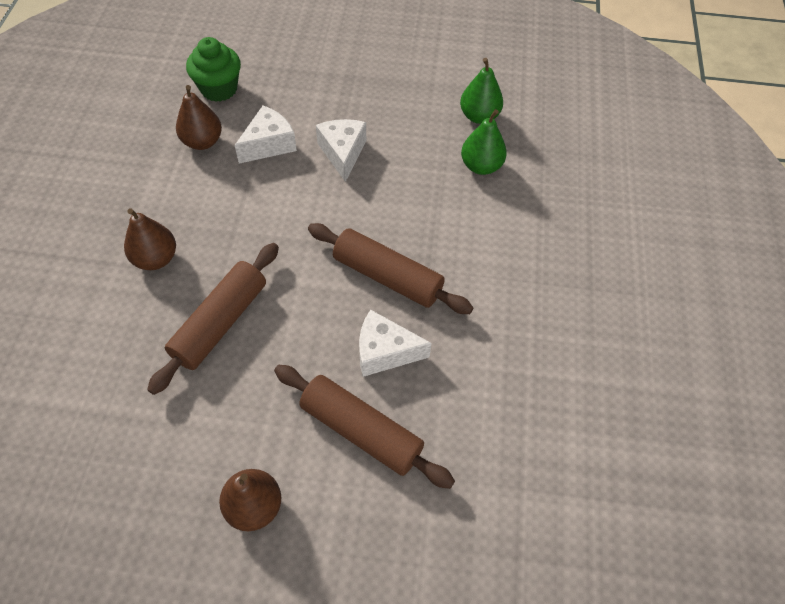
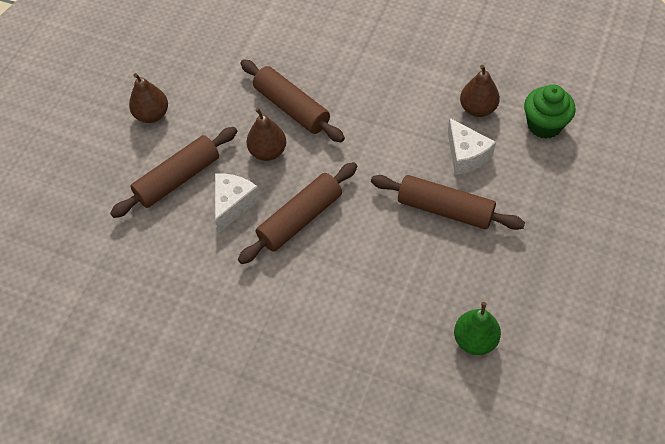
camera: 110 degrees right, 0 degrees up
(156, 259) = (360, 74): brown pear -> brown pear (268, 152)
(343, 153) = (445, 209): white cheese -> brown rolling pin
(481, 166) = (405, 323): green pear -> none

